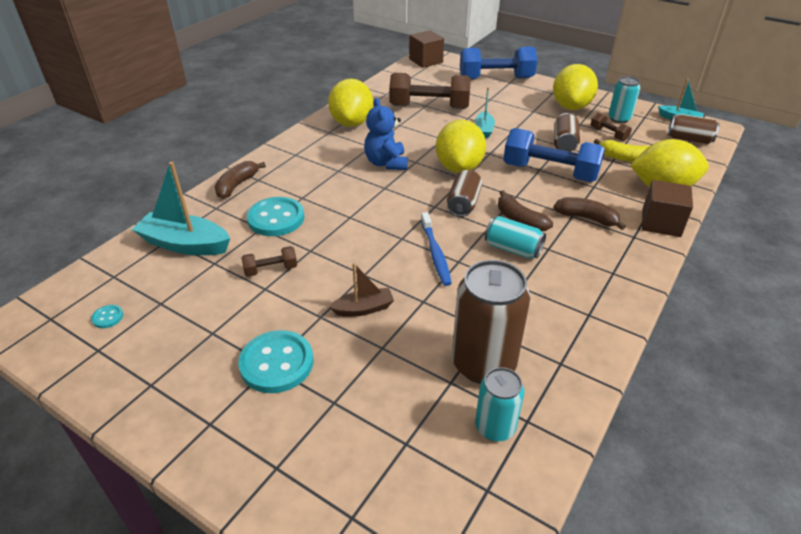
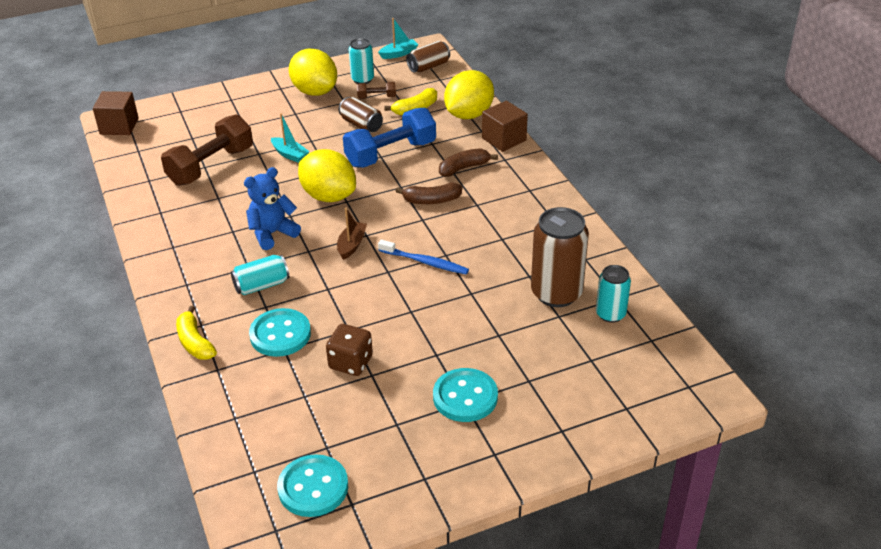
camera: 55 degrees left, 0 degrees up
(108, 317) = (313, 487): turquoise button -> turquoise button, size x2.31
(185, 244) = (255, 407): turquoise boat -> none
(237, 185) = (195, 342): brown banana -> yellow banana
(271, 269) = (351, 362): brown dumbbell -> brown dice
(352, 123) = (176, 225): yellow lemon -> none
(364, 309) = (450, 327): brown boat -> brown boat (352, 245)
(386, 163) = (272, 233): blue teddy bear -> blue teddy bear turned 120 degrees clockwise
(463, 204) = (380, 218): brown can -> none
(496, 79) = (214, 104): blue dumbbell -> none
(513, 249) = (460, 221): turquoise can -> turquoise can (261, 285)

